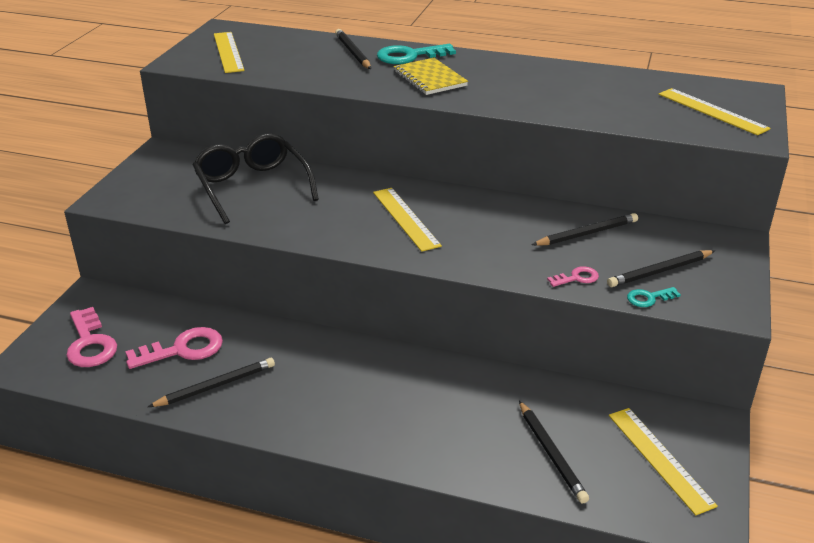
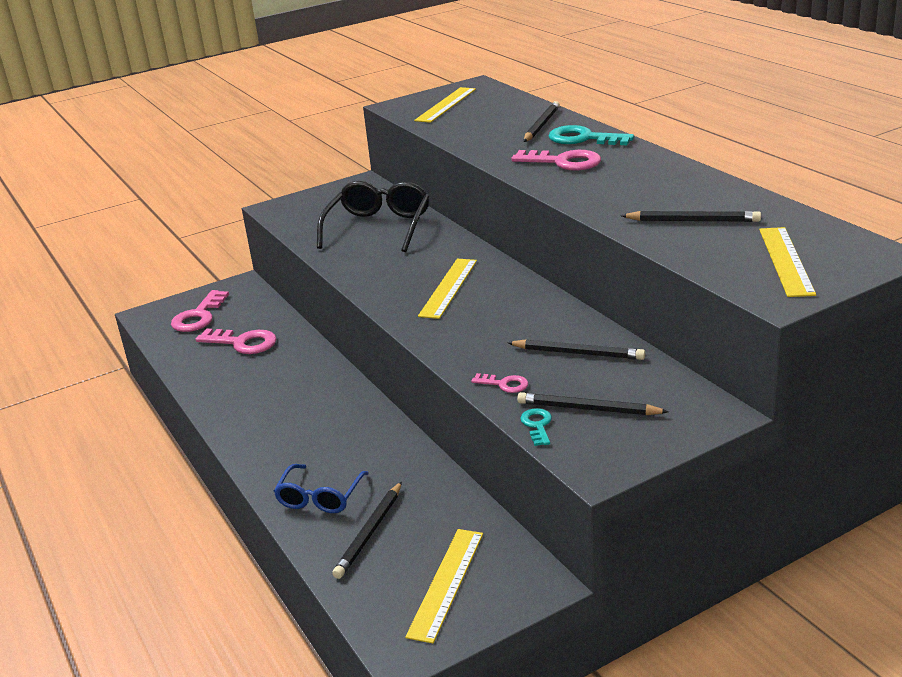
camera: 45 degrees right, 5 degrees down
(216, 386) = (228, 375): black pencil -> black pencil (693, 221)
(429, 78) = (563, 162): yellow notebook -> pink key
(470, 448) = (320, 497): none -> blue glasses
(649, 298) = (537, 425): turquoise key -> turquoise key turned 60 degrees clockwise

